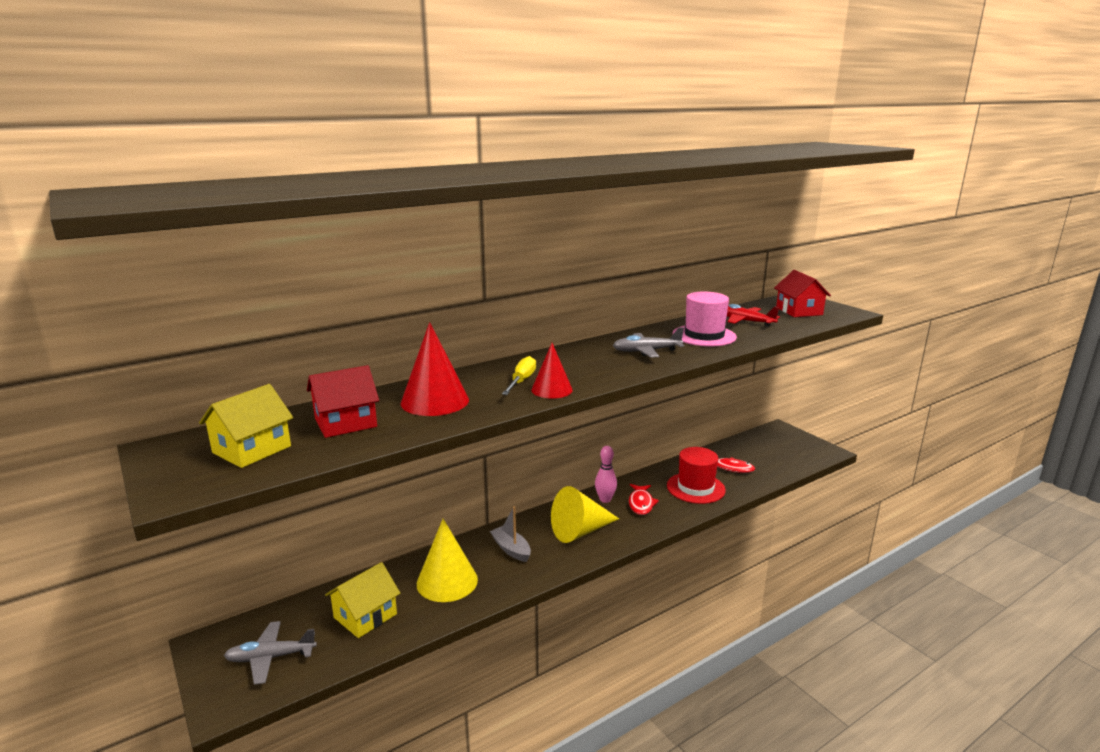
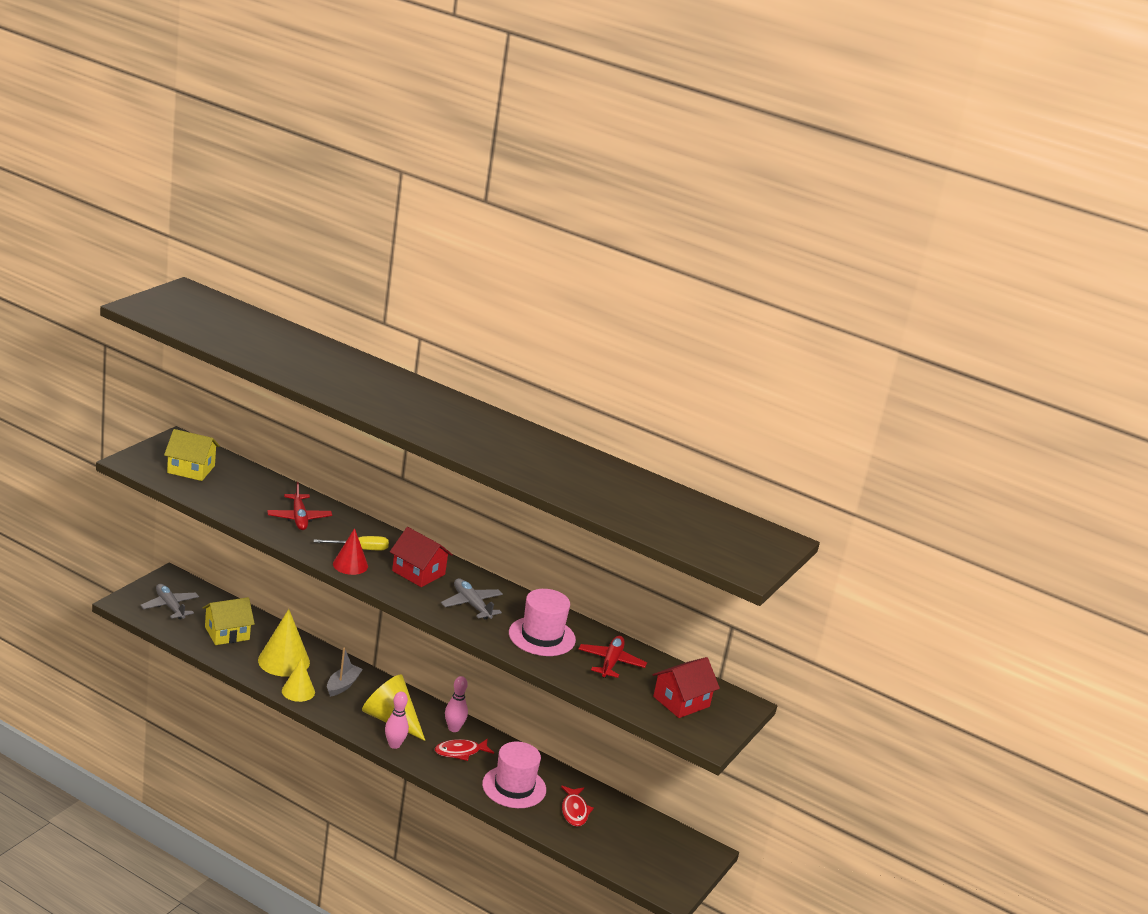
camera: 60 degrees right, 5 degrees up
(345, 423) = (244, 491): red house -> red house (418, 572)
(365, 616) = (227, 633): yellow house -> yellow house turned 45 degrees counterclockwise
(435, 401) = (299, 518): red cone -> red plane
(508, 582) = (298, 691): none -> yellow cone
(621, 537) = (394, 745): none -> pink bowling pin
(695, 488) = (514, 787): red hat -> pink hat

